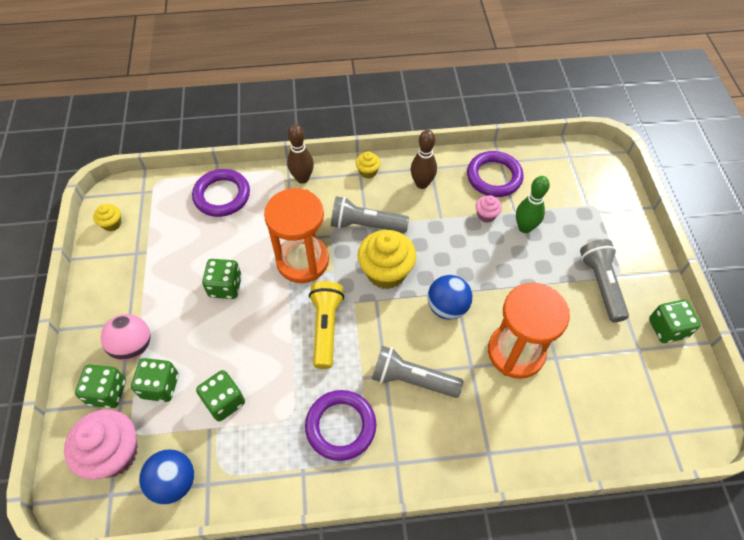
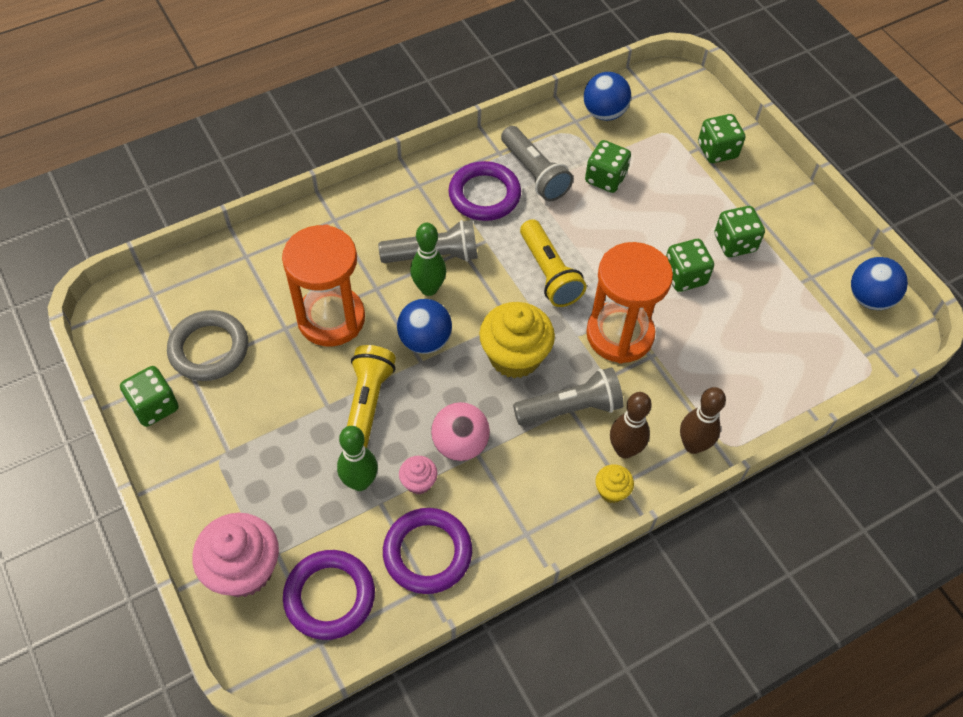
camera: 155 degrees right, 0 degrees up
(112, 224) = (869, 298): yellow cupcake -> blue ball
(114, 453) = (670, 114): pink cupcake -> pink cupcake (244, 569)
(133, 346) = (728, 192): pink ball -> pink ball (460, 444)
(160, 386) = (674, 170): green dice -> green dice (734, 243)
(222, 195) = (776, 381): purple ring -> purple ring (329, 596)
(422, 184) = (527, 500): brown bowling pin -> brown bowling pin (624, 450)
(428, 350) = (429, 288): none -> green bowling pin
(505, 275) = (367, 404): none -> yellow flashlight
(601, 284) = (242, 435): grey flashlight -> grey flashlight (534, 173)
(621, 361) = (209, 349): none -> grey ring

